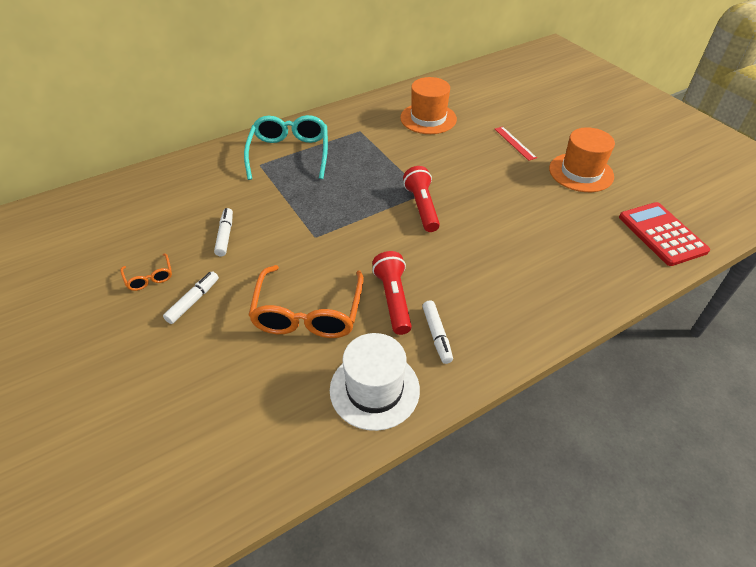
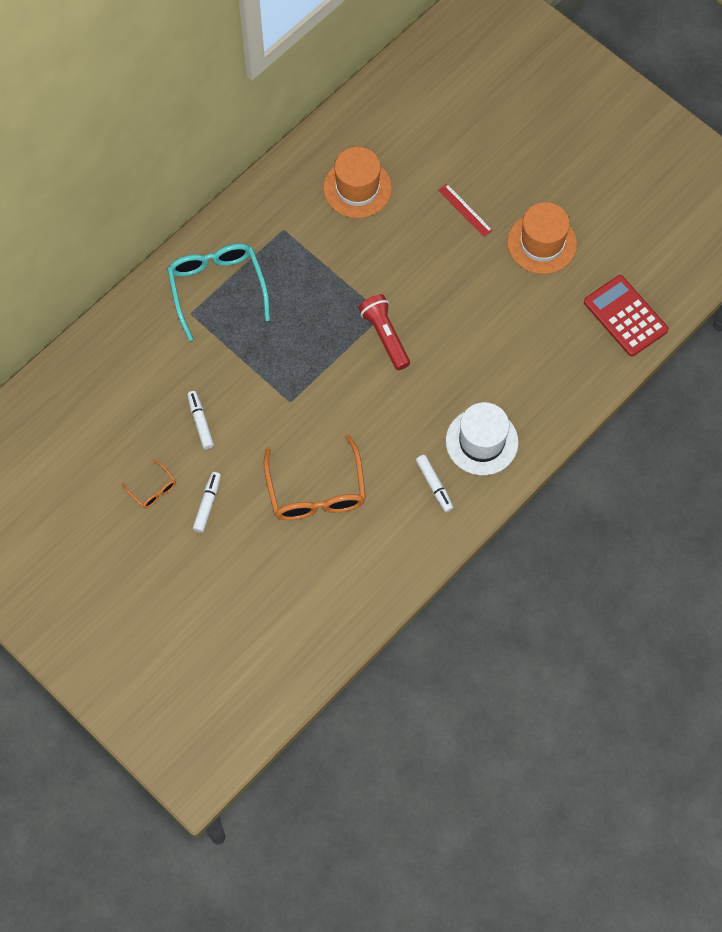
camera: 15 degrees left, 20 degrees up
(374, 389) = (396, 549): white hat -> white hat (481, 441)
(393, 299) = (387, 457): red flashlight -> none

